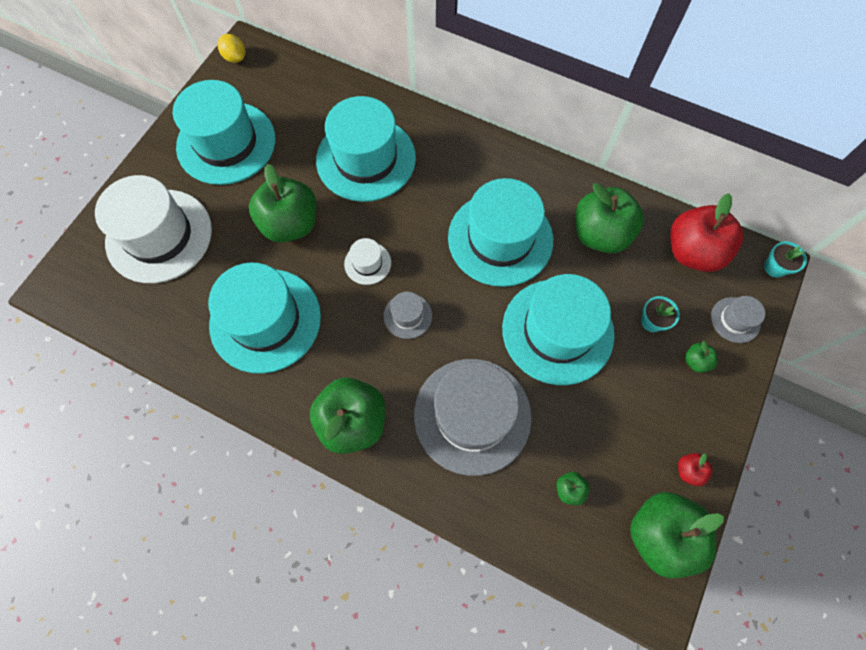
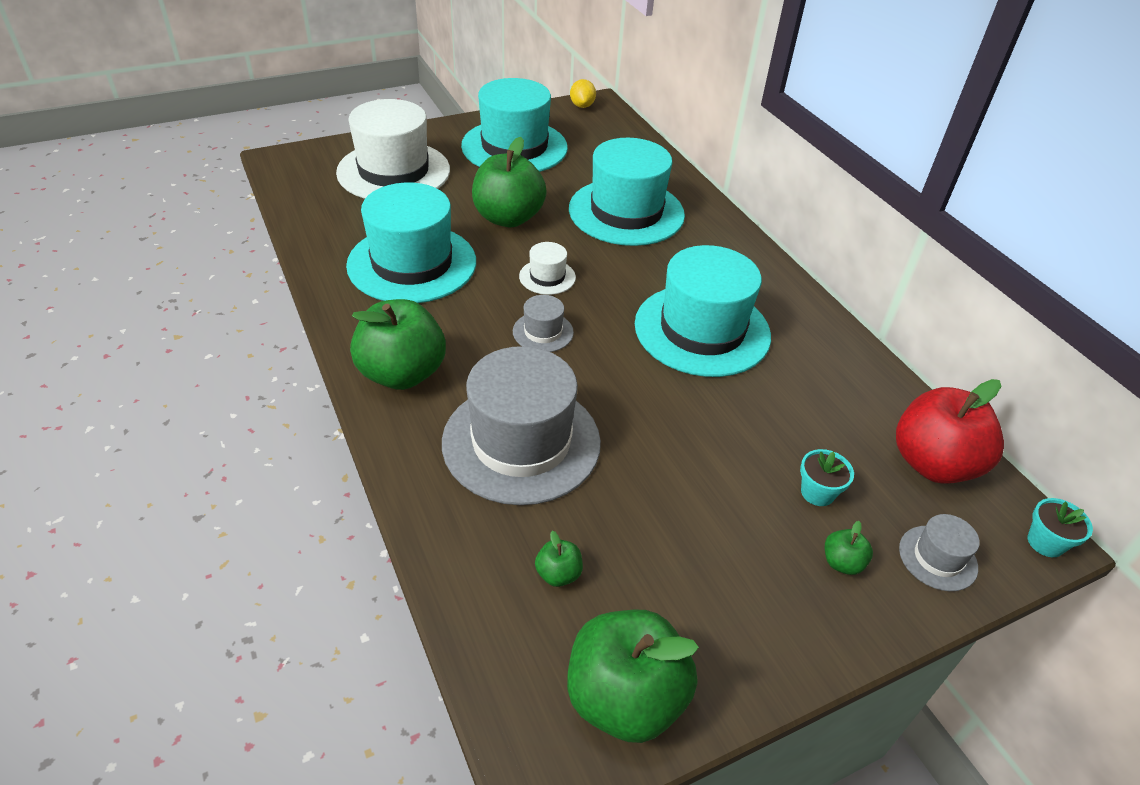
camera: 35 degrees right, 25 degrees down
(557, 331) = (690, 433): turquoise hat -> none
(600, 234) = (823, 386): green apple -> none
(688, 470) = (728, 661): red apple -> none

